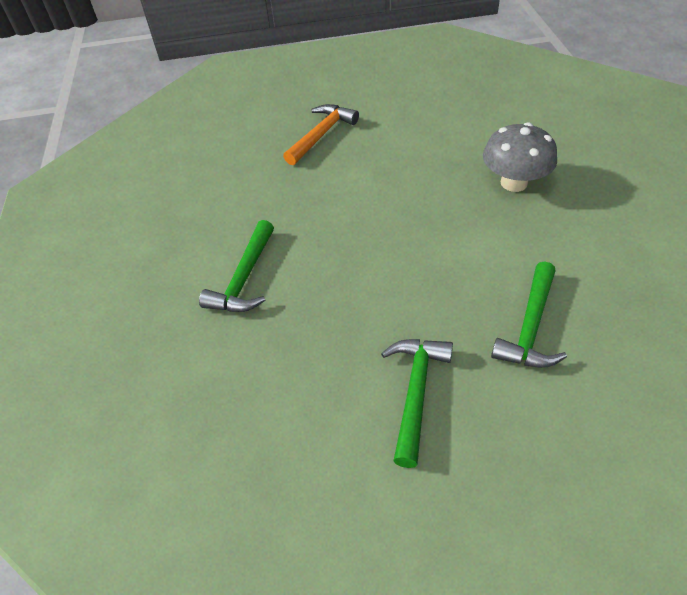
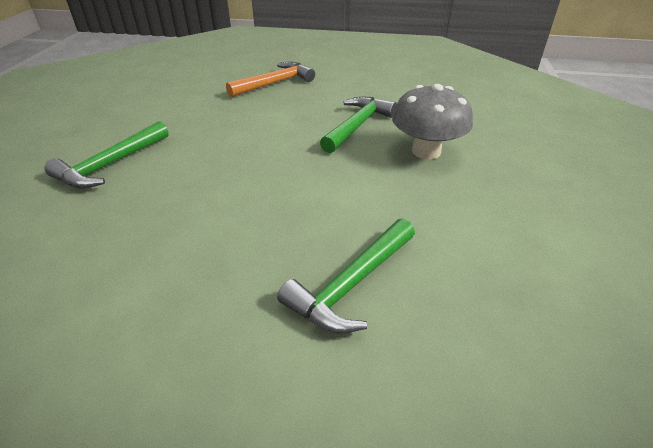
camera: 15 degrees right, 10 degrees down
(415, 392) = (169, 313): green hammer -> green hammer (357, 125)

